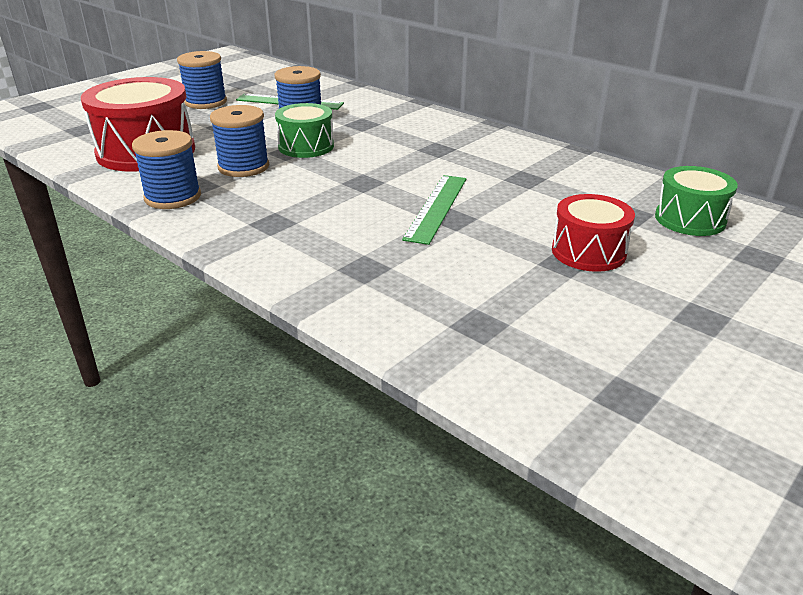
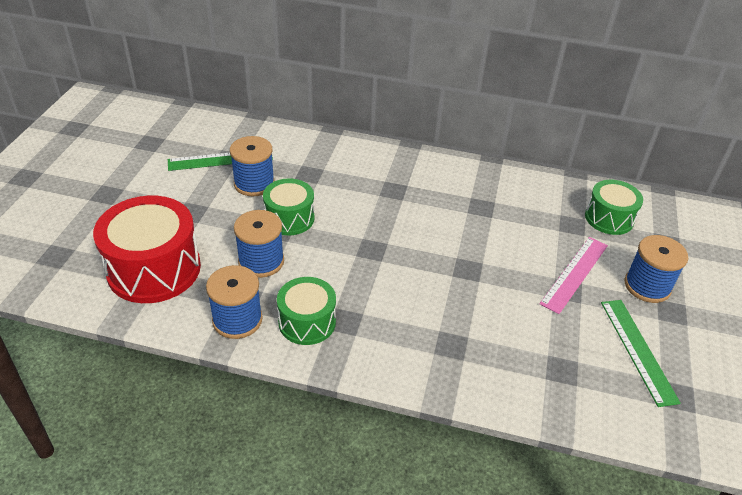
camera: 30 degrees left, 10 degrees up
(206, 102) = (141, 181): blue spool -> blue spool (647, 286)
(234, 214) = (307, 322): none -> green drum
(436, 207) = (447, 261): green ruler -> green ruler (637, 350)
(588, 252) = (574, 274): red drum -> pink ruler

